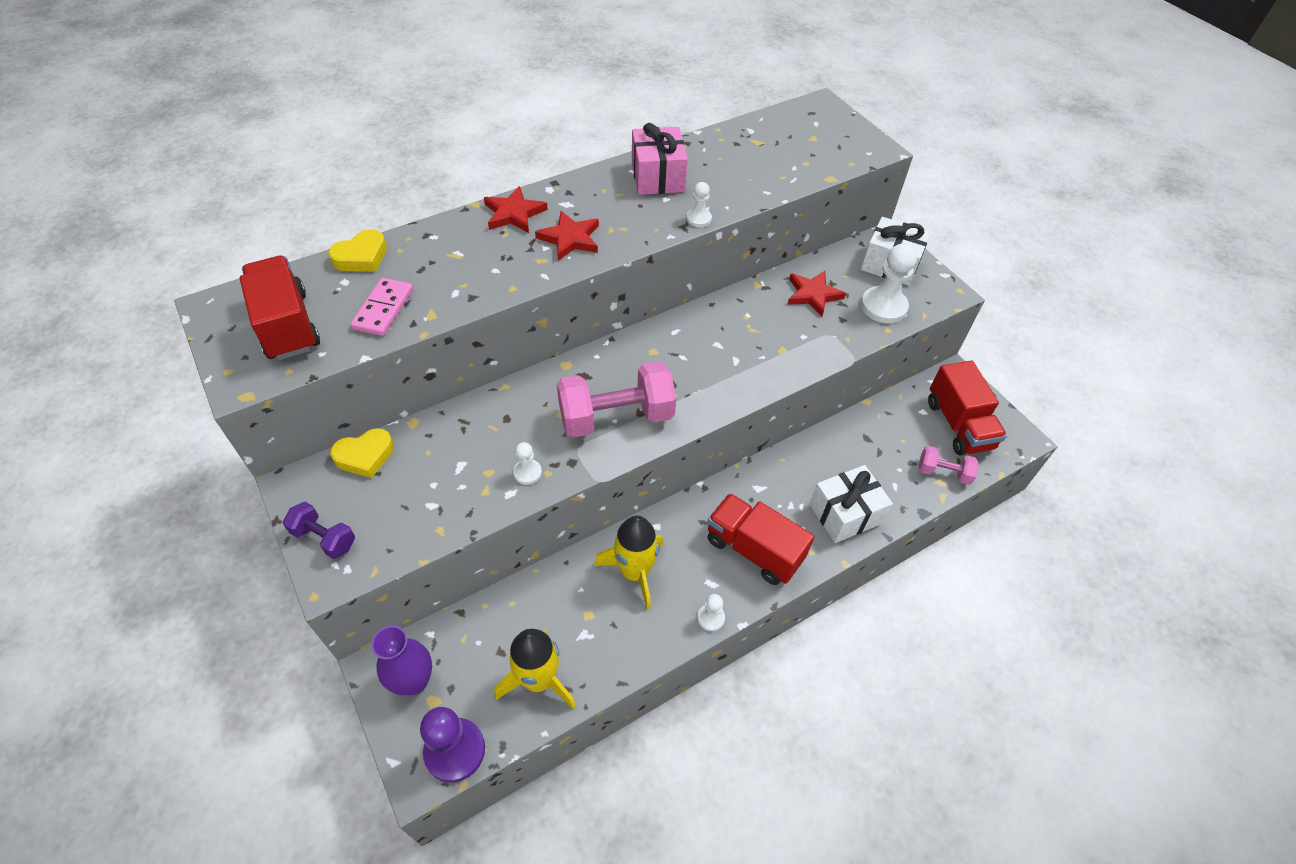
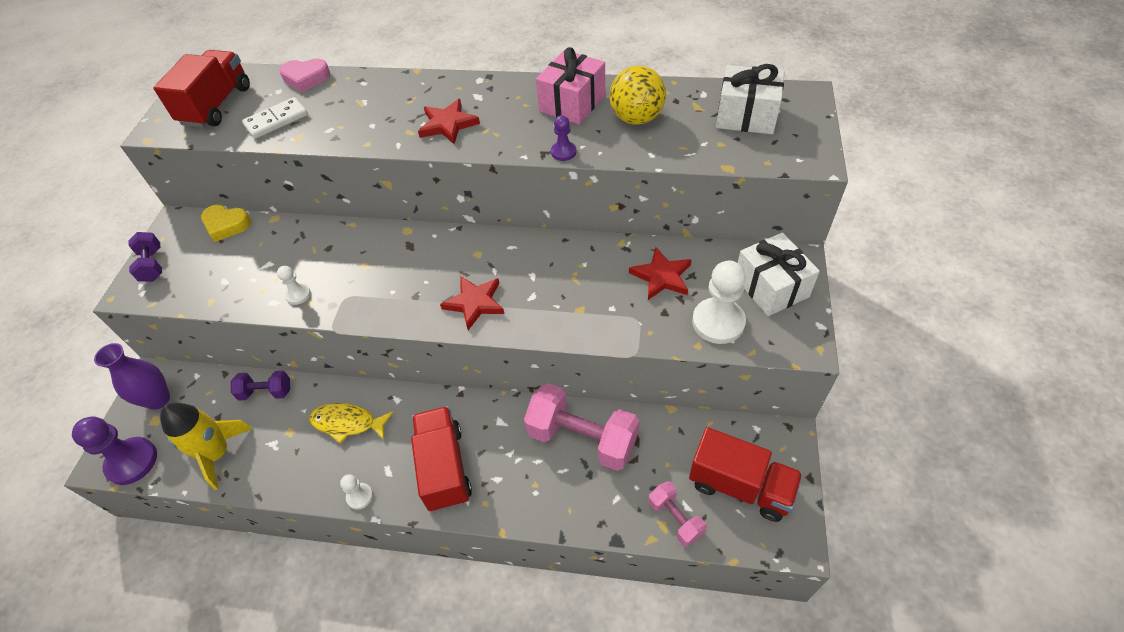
camera: 45 degrees right, 0 degrees up
(361, 257) = (306, 78): yellow heart -> pink heart
(383, 309) = (276, 120): pink domino -> white domino
(514, 213) = (433, 88): red star -> red star (475, 303)
(525, 599) = (266, 392): none -> purple dumbbell
(616, 417) = (396, 289): pink dumbbell -> pink dumbbell (582, 438)
(634, 572) = (348, 423): yellow rocket -> yellow fish
(698, 219) = (563, 152): white pawn -> purple pawn
(723, 169) = (636, 118): none -> yellow ball
(845, 514) = (546, 492): white gift -> white gift (746, 116)
(959, 425) = (740, 486): red truck -> red truck turned 90 degrees counterclockwise

